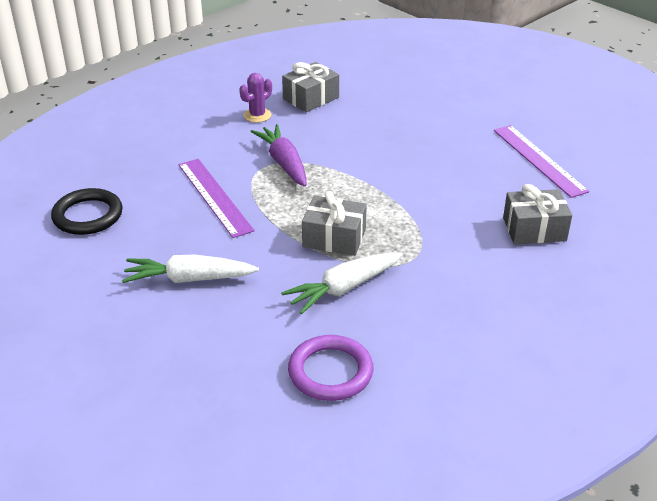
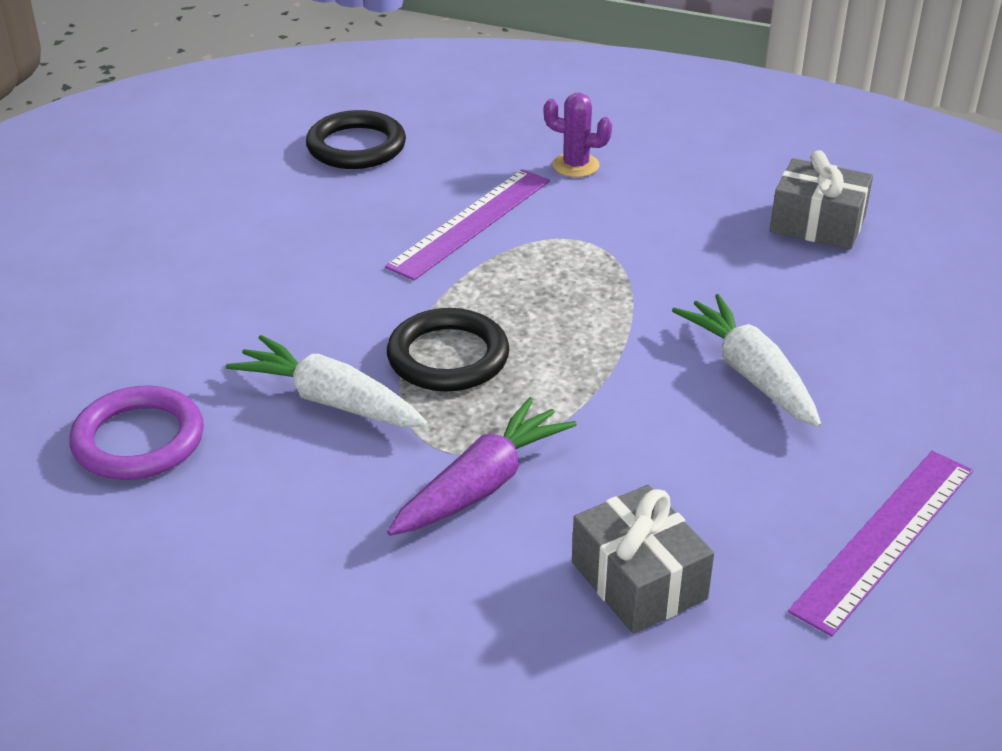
camera: 65 degrees right, 0 degrees up
(189, 279) = (273, 262): white carrot -> white carrot (750, 374)
(257, 115) = (714, 192): purple cactus -> purple cactus (575, 165)
(284, 163) = (606, 254): purple carrot -> purple carrot (481, 485)
(334, 238) = (448, 357): grey gift -> black ring

